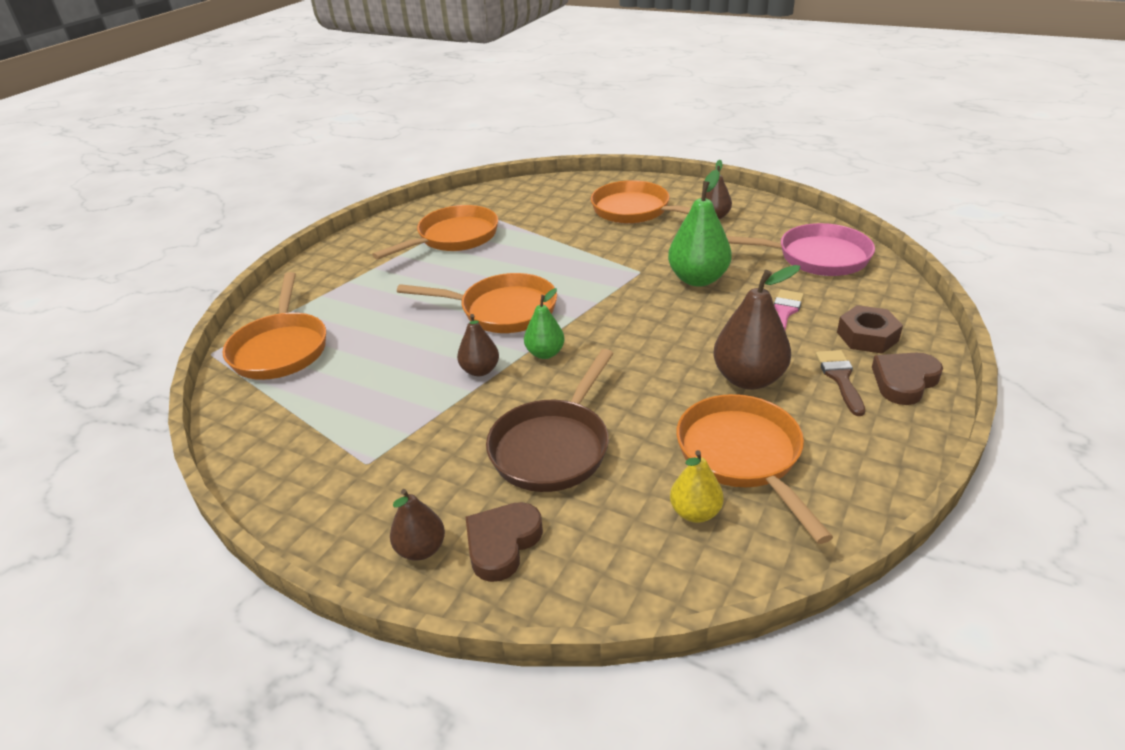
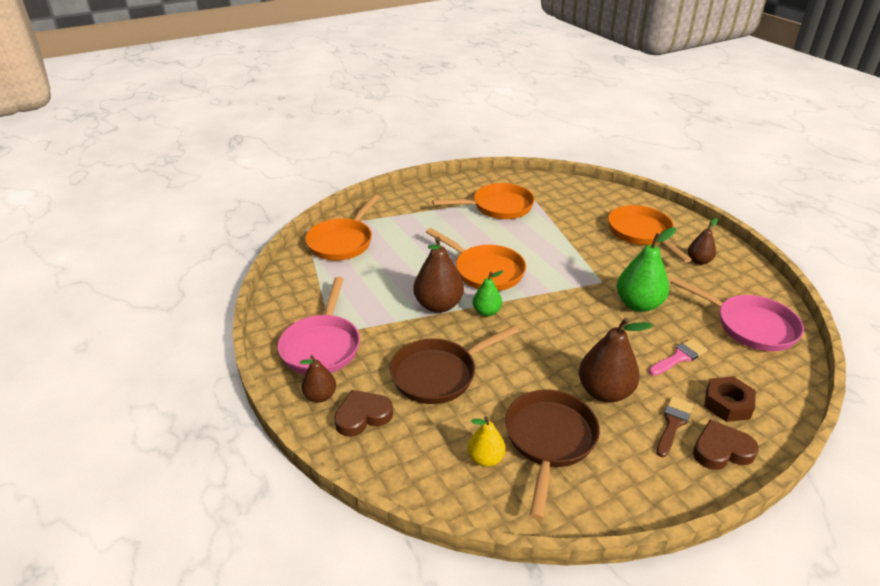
camera: 30 degrees right, 0 degrees up
(366, 486) = (322, 346): none -> pink pan
(480, 370) = (438, 305): brown pear -> brown pear, size x1.71
(742, 456) = (549, 440): orange pan -> brown pan

